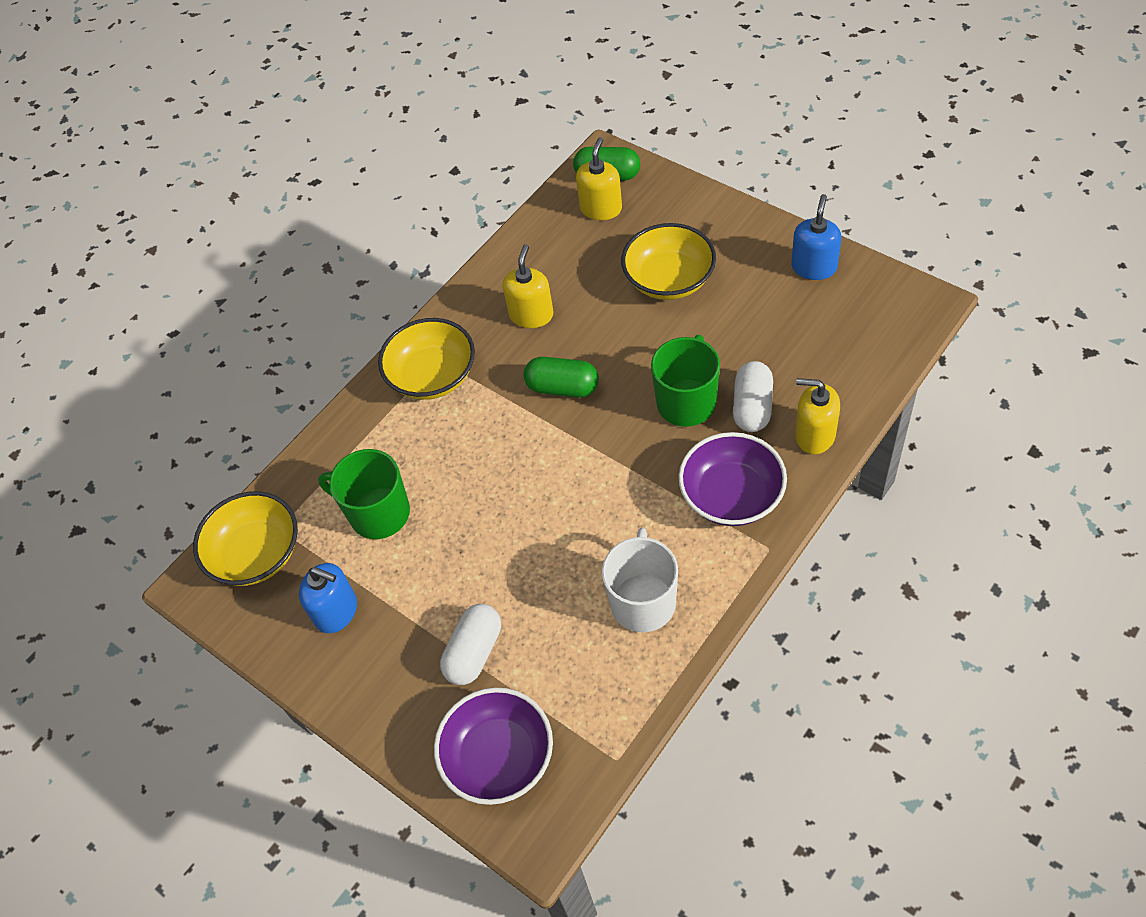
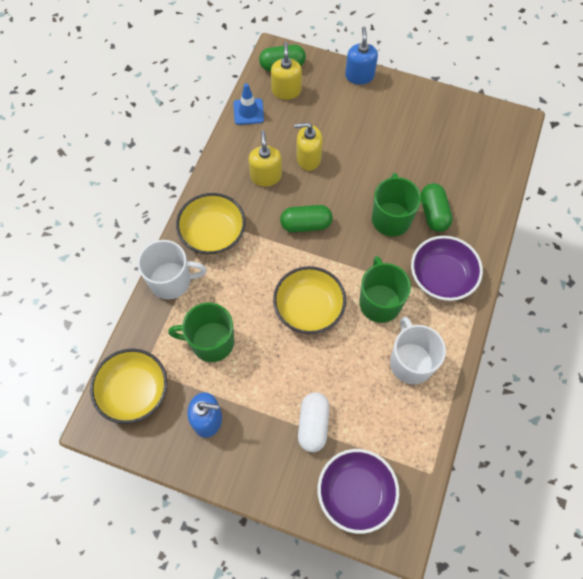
camera: 25 degrees left, 10 degrees up
(356, 425) = (171, 281): none -> white mug
(538, 228) = (248, 112): none -> blue traffic cone
(628, 511) = (379, 302): none -> green mug
(669, 280) = (350, 134): yellow bowl -> yellow bowl (309, 308)
(752, 407) = (433, 213): white capsule -> green capsule
(814, 267) = (439, 109): blue soap dispenser -> blue soap dispenser (359, 76)
(814, 435) = (478, 225): yellow soap dispenser -> yellow soap dispenser (308, 158)

